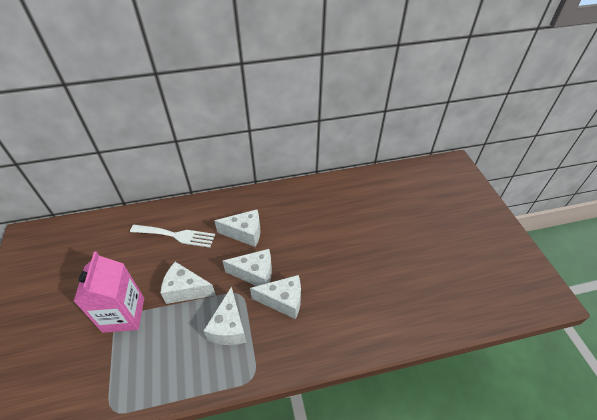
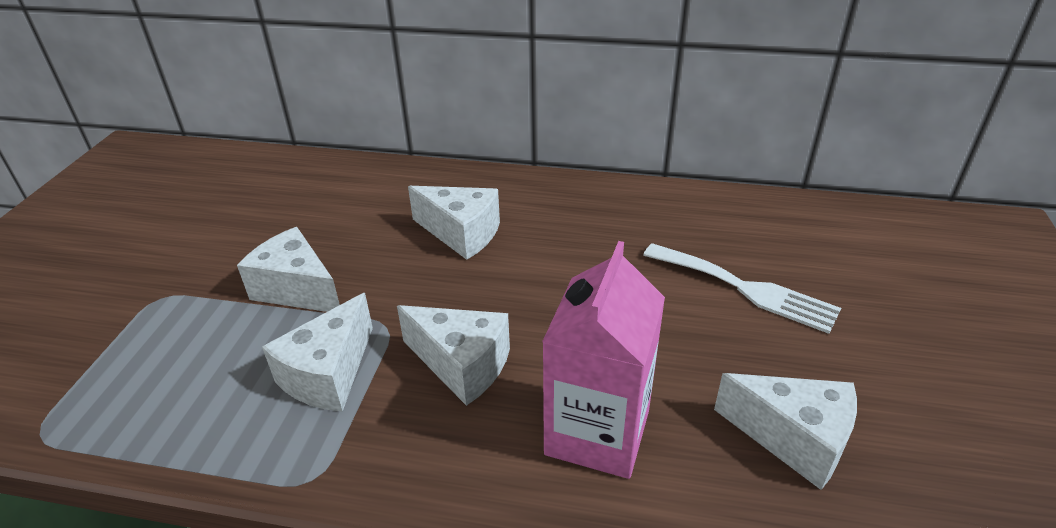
camera: 25 degrees right, 10 degrees down
(124, 314) = (172, 294): pink carton -> pink carton (597, 432)
(176, 235) = (341, 206): white fork -> white fork (745, 289)
(255, 274) = (437, 302): white cheese -> white cheese (793, 439)

